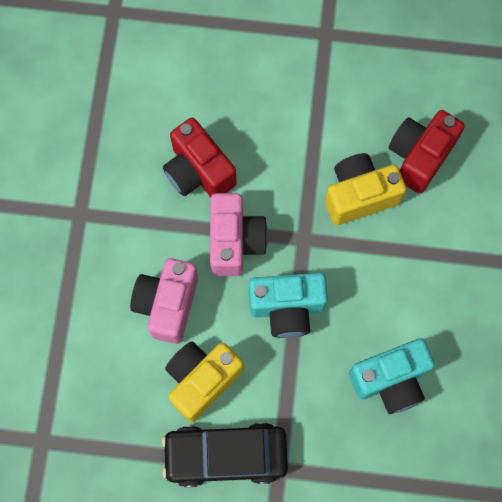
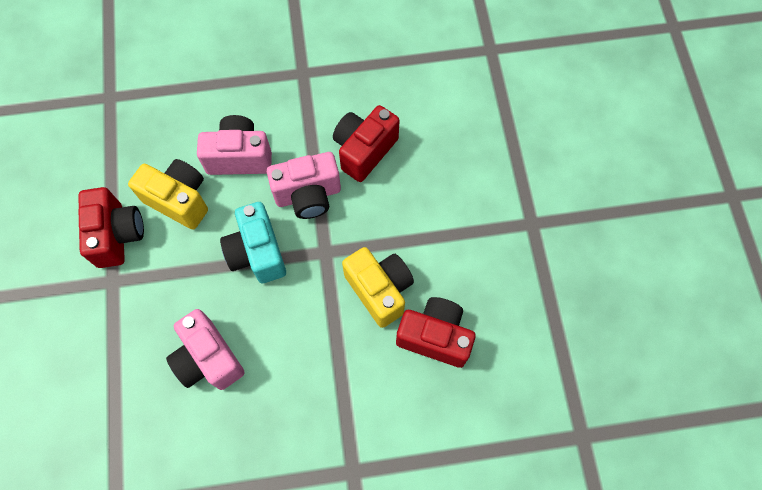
camera: 75 degrees right, 5 degrees down
(226, 455) = (117, 235): black car -> red camera
(390, 380) = (208, 359): turquoise camera -> pink camera

